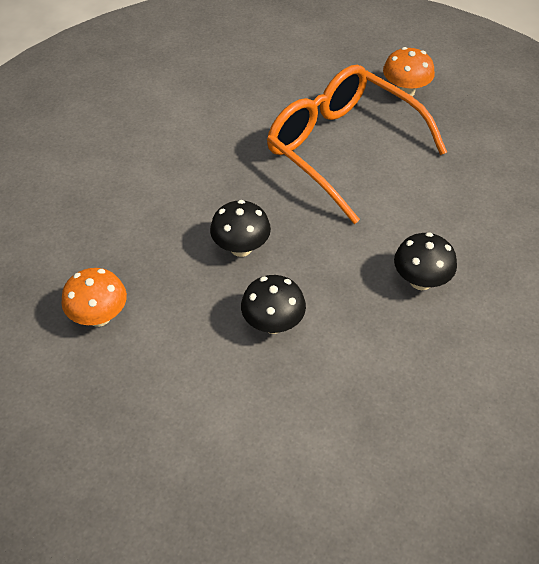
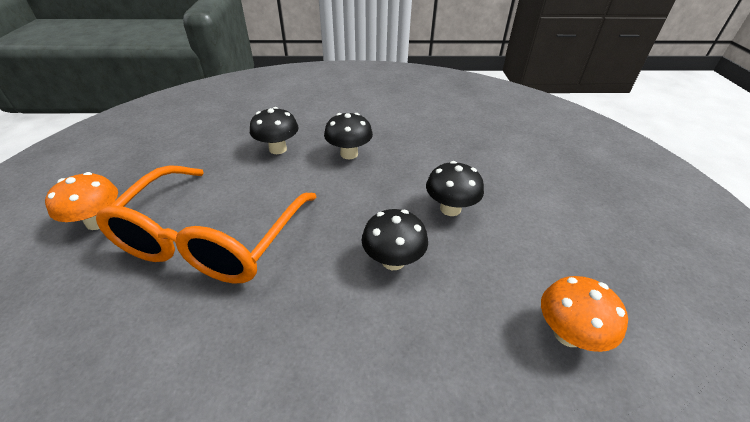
camera: 120 degrees left, 10 degrees down
(464, 222) = (278, 149): none -> black mushroom

